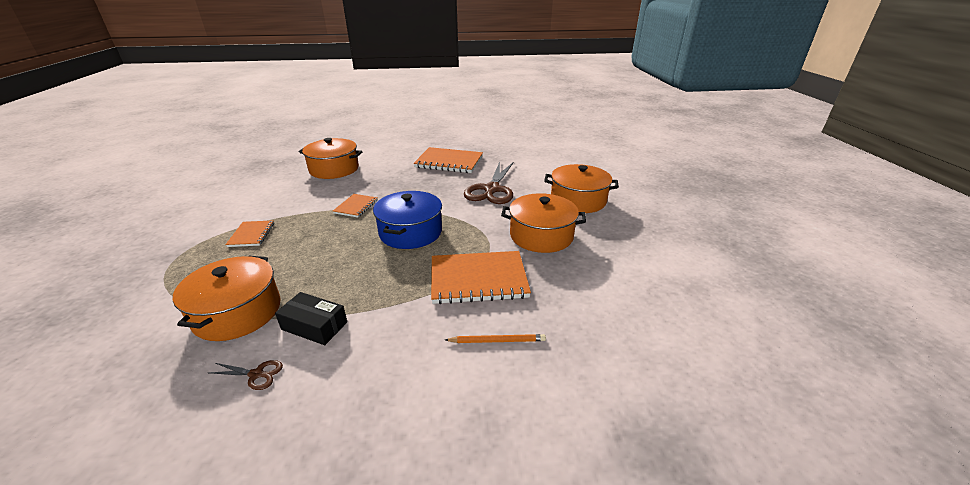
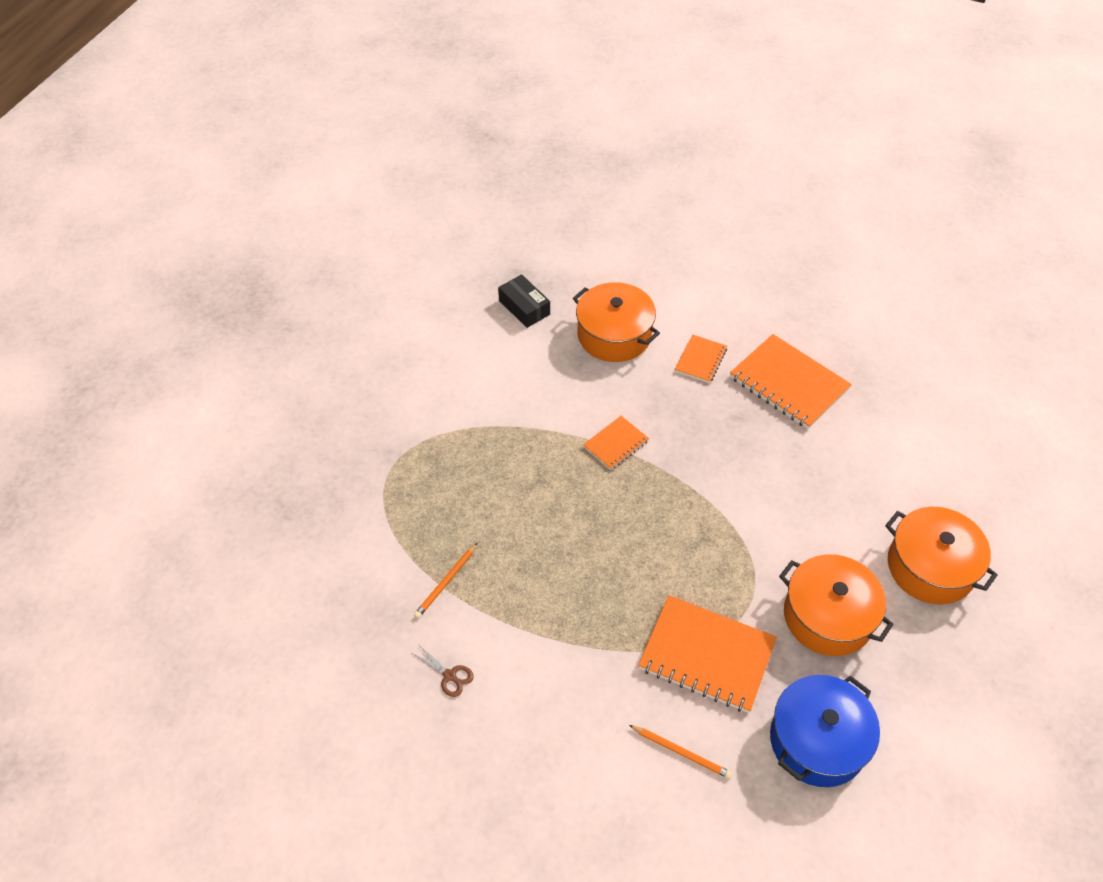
camera: 30 degrees right, 20 degrees up
(237, 312) = (446, 582): orange pot -> orange pencil
(251, 235) = (480, 450): orange notebook -> orange notebook (700, 360)
(314, 326) = (513, 639): black box -> black box (524, 307)
(410, 232) = (664, 531): blue pot -> blue pot (817, 740)
(491, 190) = (816, 485): brown scissors -> none

